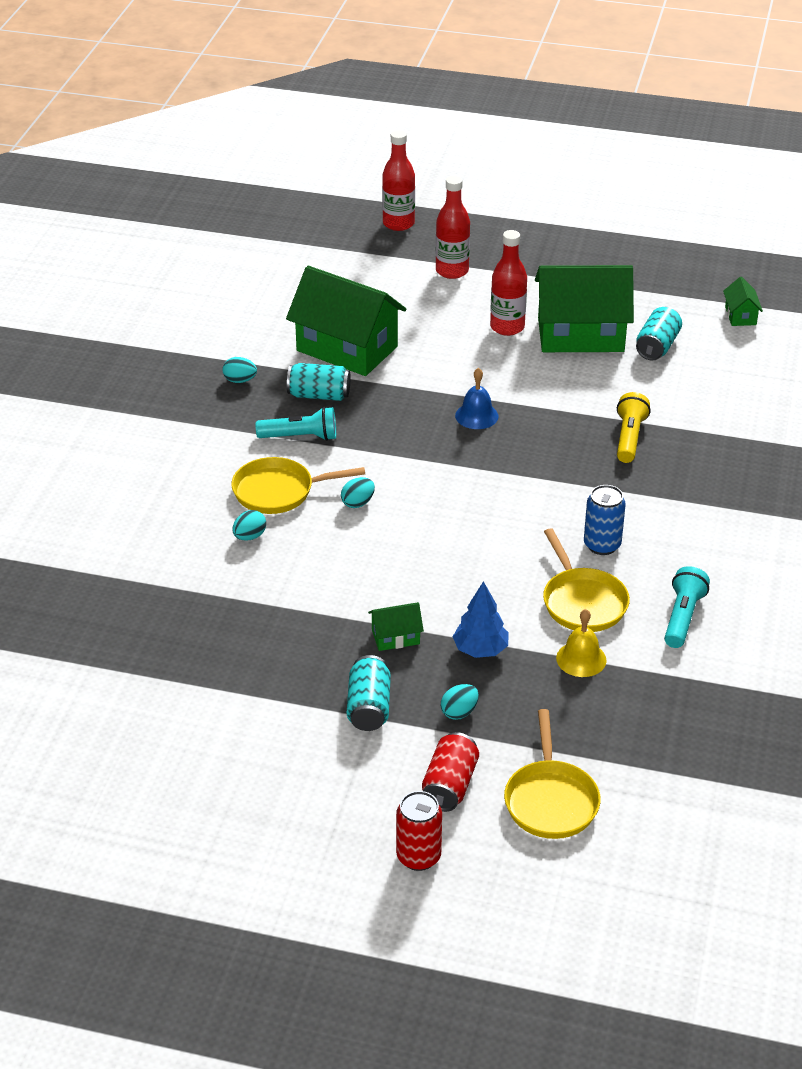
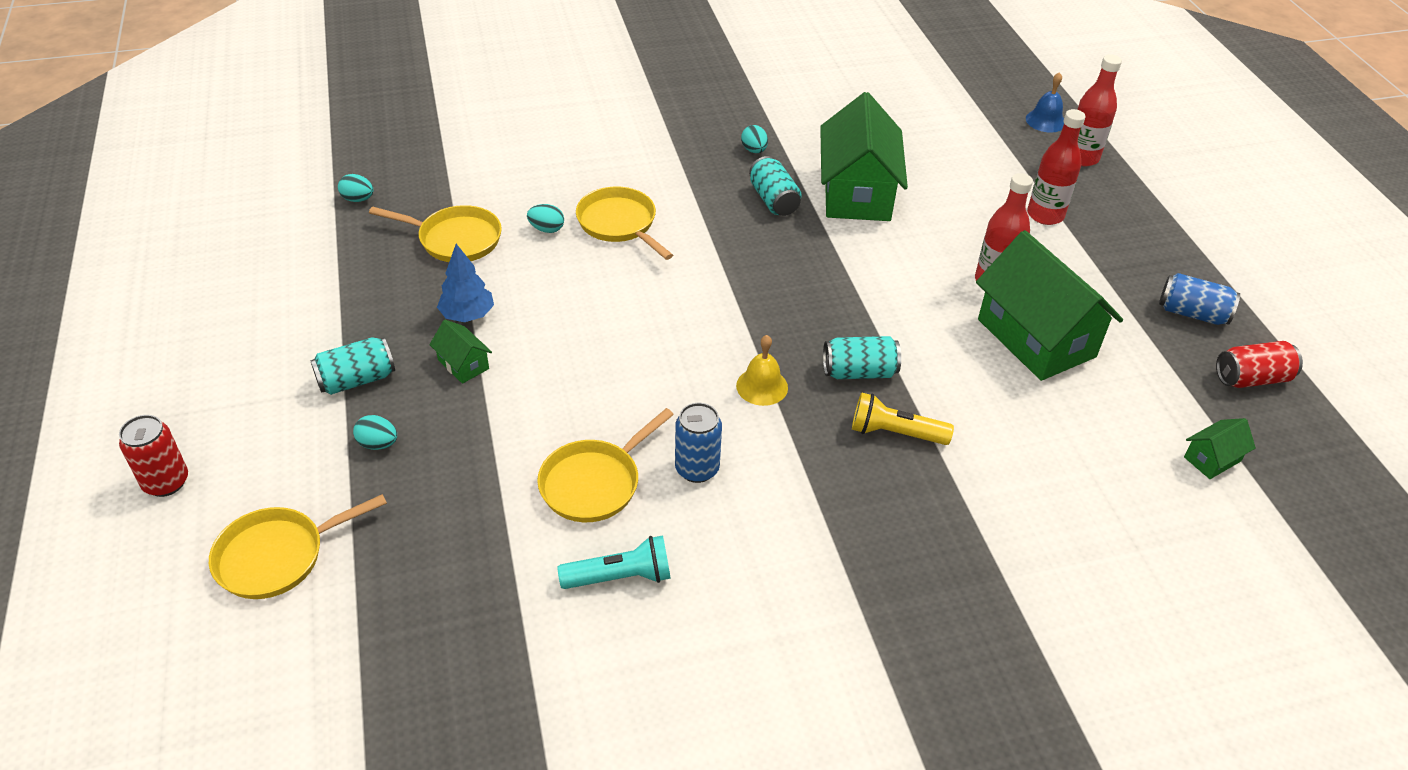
camera: 60 degrees right, 5 degrees up
(217, 597) = (455, 239): none -> yellow pan
(301, 437) = (705, 210): turquoise flashlight -> none
(358, 503) = (638, 276): turquoise egg -> turquoise egg (358, 199)
(450, 785) = (271, 472): red can -> red can (1251, 379)
(476, 416) = (831, 308): blue bell -> blue bell (1045, 121)
(480, 650) = (477, 429): blue tree -> blue tree (467, 315)
(581, 659) = (504, 511): yellow bell -> yellow bell (762, 386)
(605, 258) = (1192, 313): none -> blue can
(629, 438) = (895, 433): yellow flashlight -> yellow flashlight turned 150 degrees counterclockwise
(657, 346) = (1078, 405): turquoise can -> turquoise can (859, 372)

